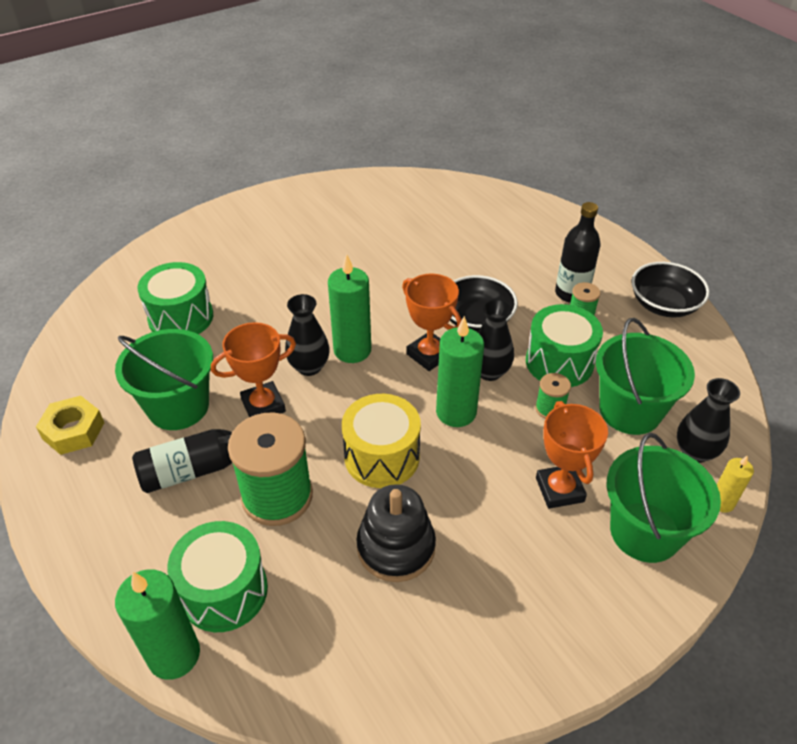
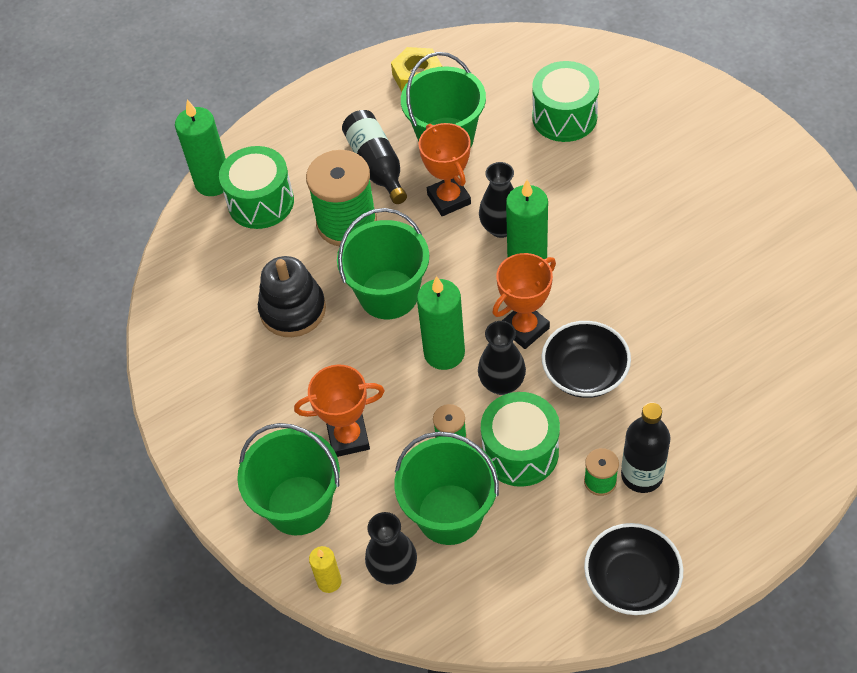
camera: 95 degrees right, 10 degrees up
(382, 456) = (388, 294): yellow drum -> green bucket

